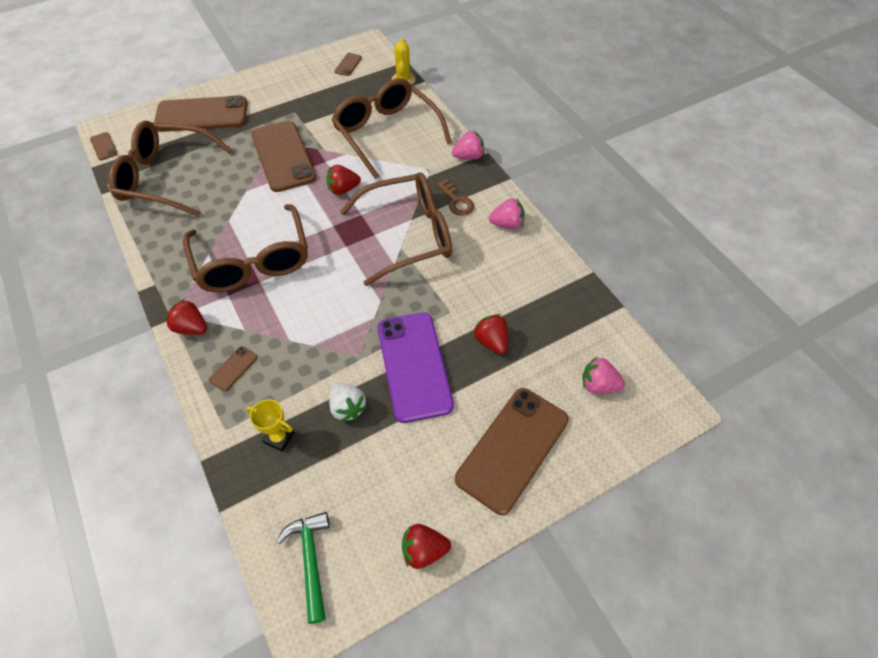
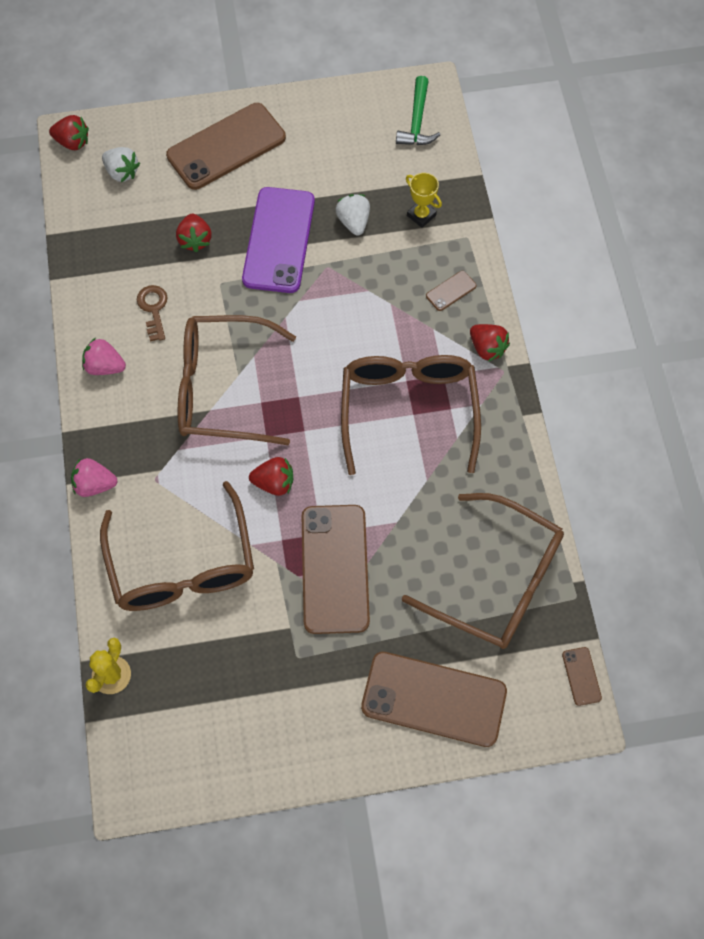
camera: 160 degrees left, 10 degrees up
(348, 65) = (181, 745): brown phone -> none
(424, 550) = (330, 102): red strawberry -> red strawberry (72, 142)
(456, 201) = (145, 418): brown key -> brown key (153, 309)
(598, 385) = (122, 172): pink strawberry -> white strawberry

